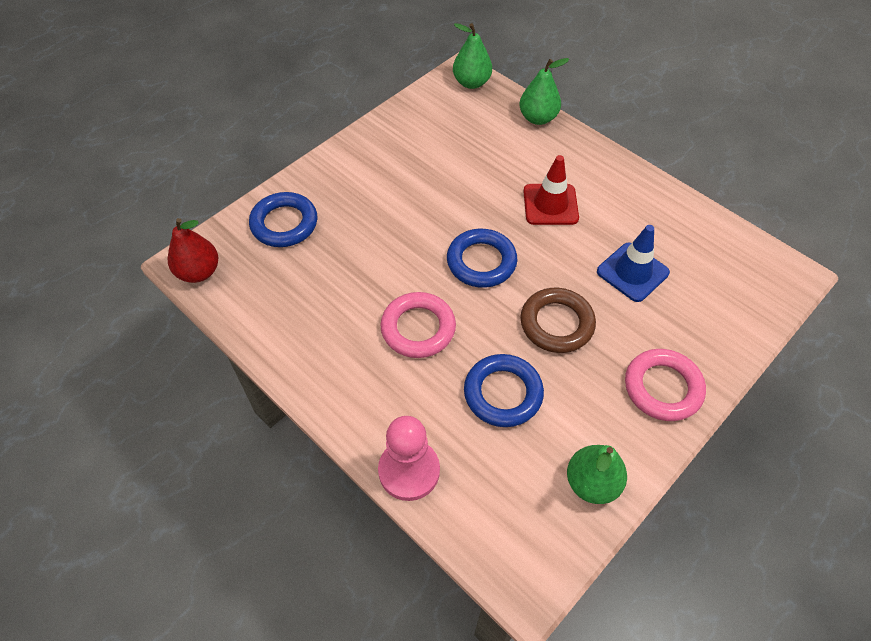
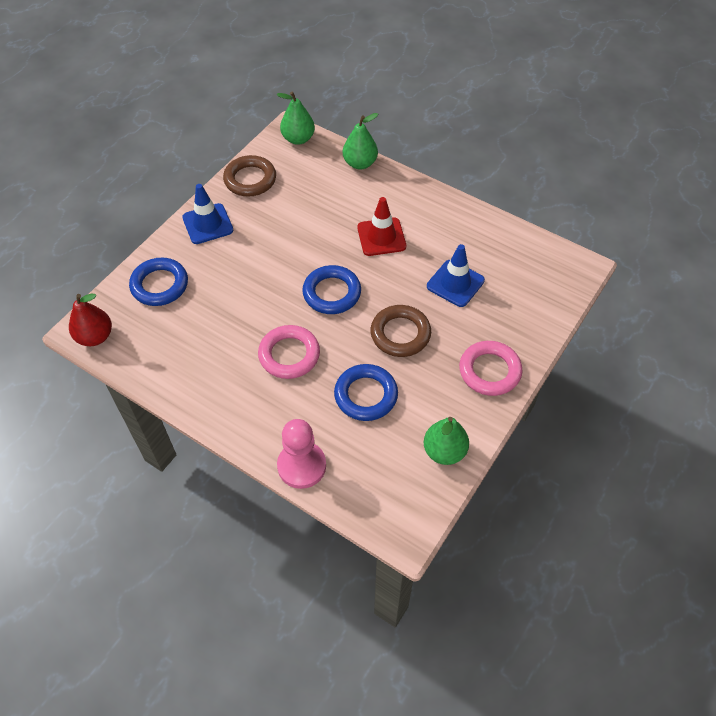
camera: 10 degrees left, 0 degrees up
(352, 162) = (208, 224): none -> blue traffic cone
(409, 120) = (250, 179): none -> brown ring

